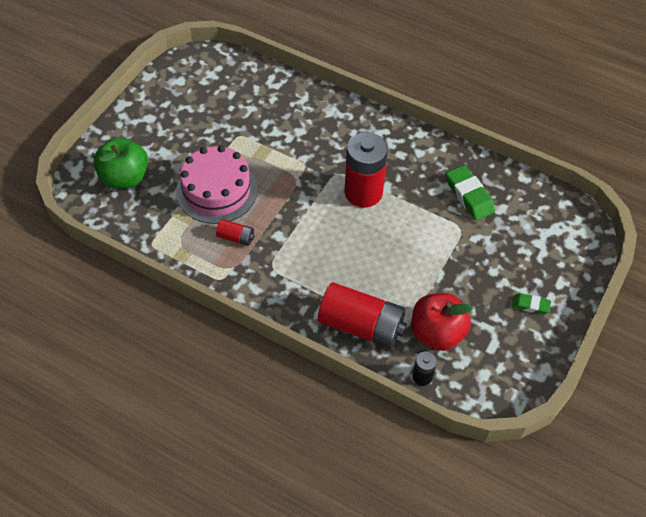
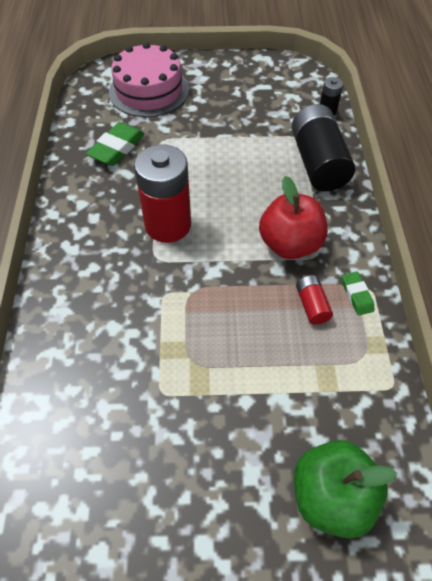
camera: 120 degrees left, 0 degrees up
(217, 190) = (265, 364): pink cake -> pink cake (149, 91)
(361, 325) = (318, 163): red battery -> black battery
(437, 333) = (281, 117): red apple -> red apple (290, 244)
(530, 305) = (209, 79): green eraser -> green eraser (356, 295)

